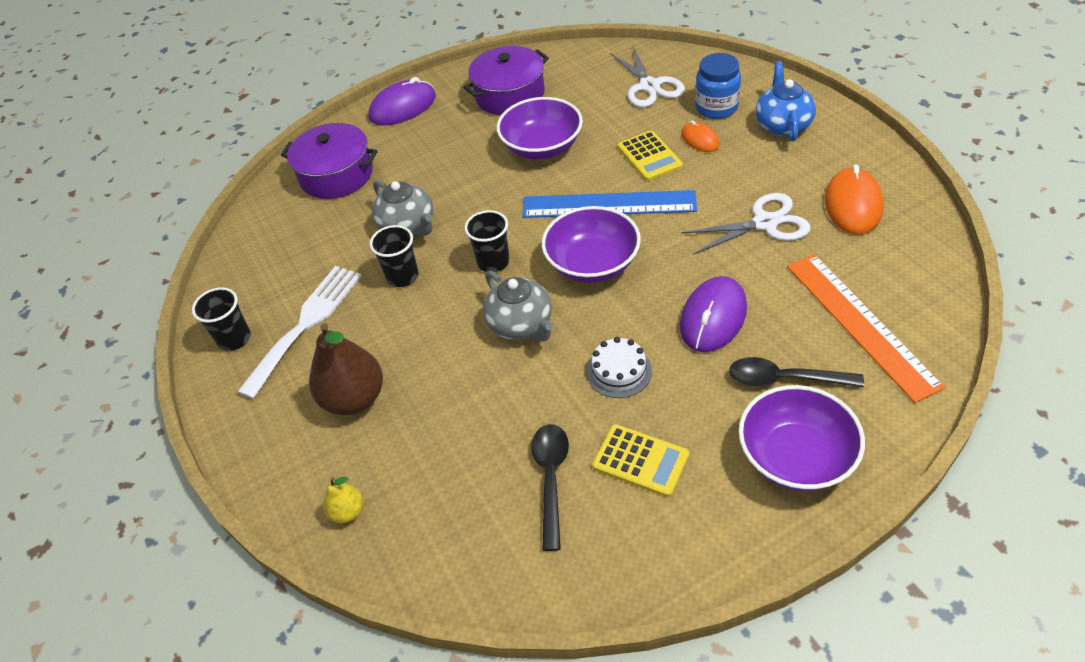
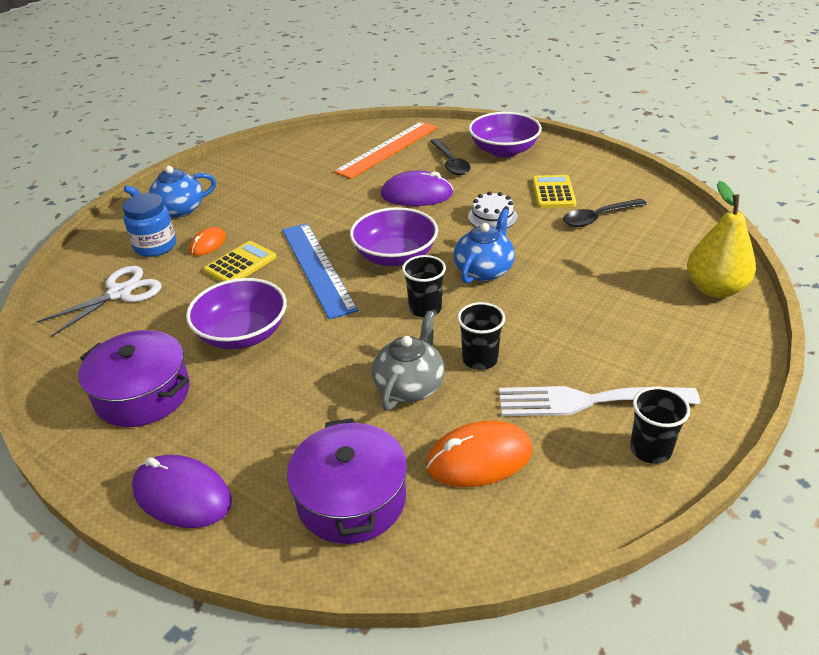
camera: 120 degrees left, 10 degrees down
(347, 512) = (715, 289): yellow pear -> yellow pear, size x2.00
(354, 399) = (630, 328): brown pear -> none
(521, 324) = (484, 270): grey teapot -> blue teapot
(765, 223) = (308, 195): white scissors -> none
(853, 204) = (272, 168): orange mouse -> orange mouse (479, 458)

